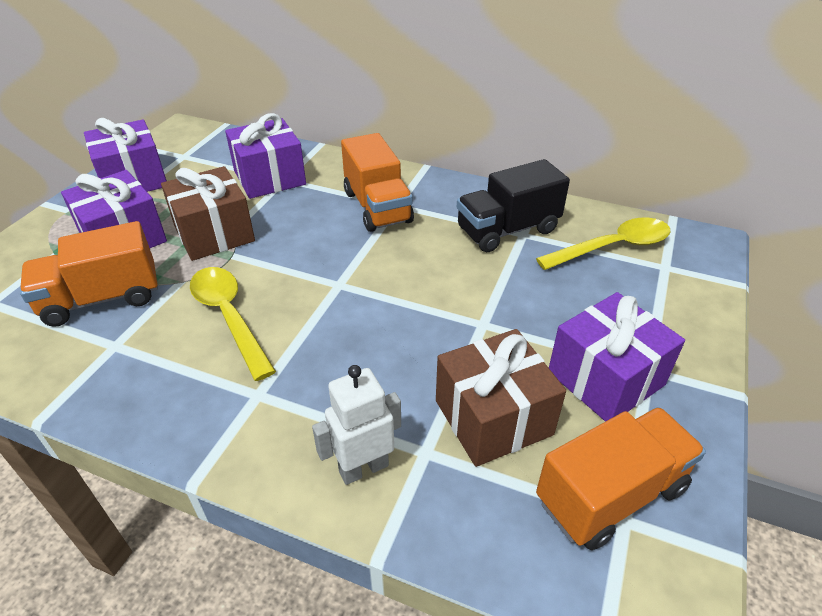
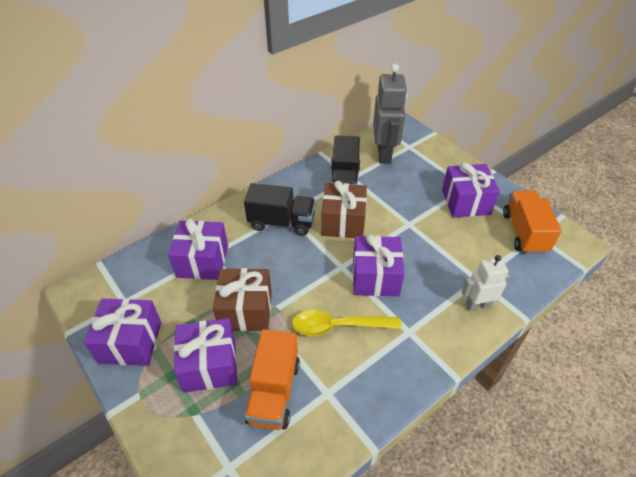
camera: 60 degrees left, 5 degrees up
(342, 323) = (375, 277): none -> purple gift
(363, 468) = (477, 305): white robot -> white robot turned 75 degrees clockwise
(377, 207) = (281, 222): orange truck -> black truck
(493, 417) = (469, 248): brown gift -> brown gift (343, 222)
(612, 247) = (384, 154): yellow spoon -> grey robot

